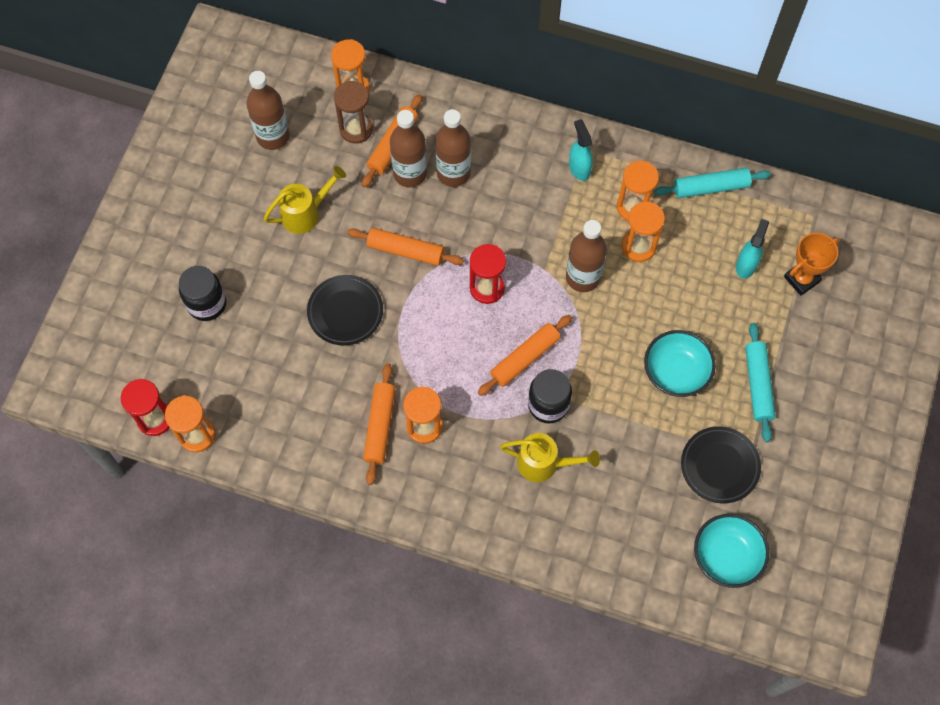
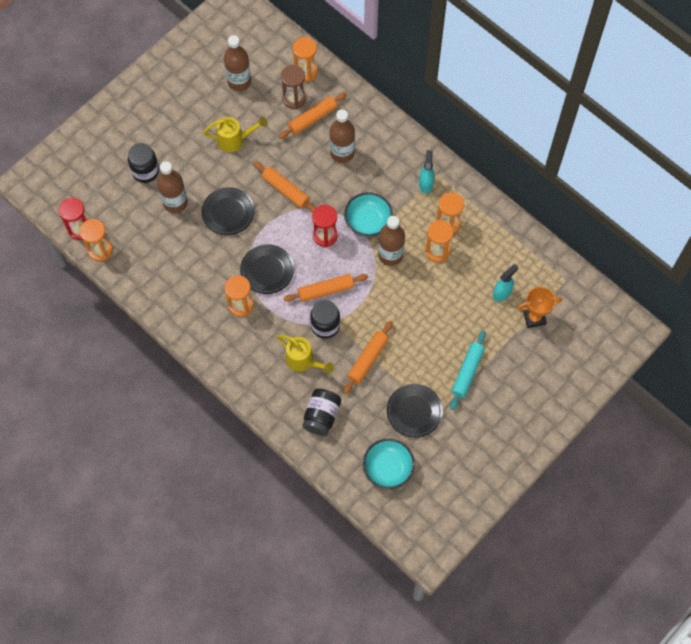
camera: 25 degrees right, 0 degrees up
(380, 426) = (213, 293): orange rolling pin -> orange rolling pin (368, 359)
(410, 173) = (314, 142): brown bottle -> brown bottle (175, 203)
(435, 365) = (267, 270): none -> black plate
(605, 526) = (321, 416): none -> black jar
(676, 372) = (418, 341): turquoise bowl -> turquoise bowl (368, 222)
(710, 187) = (506, 232): turquoise rolling pin -> none

